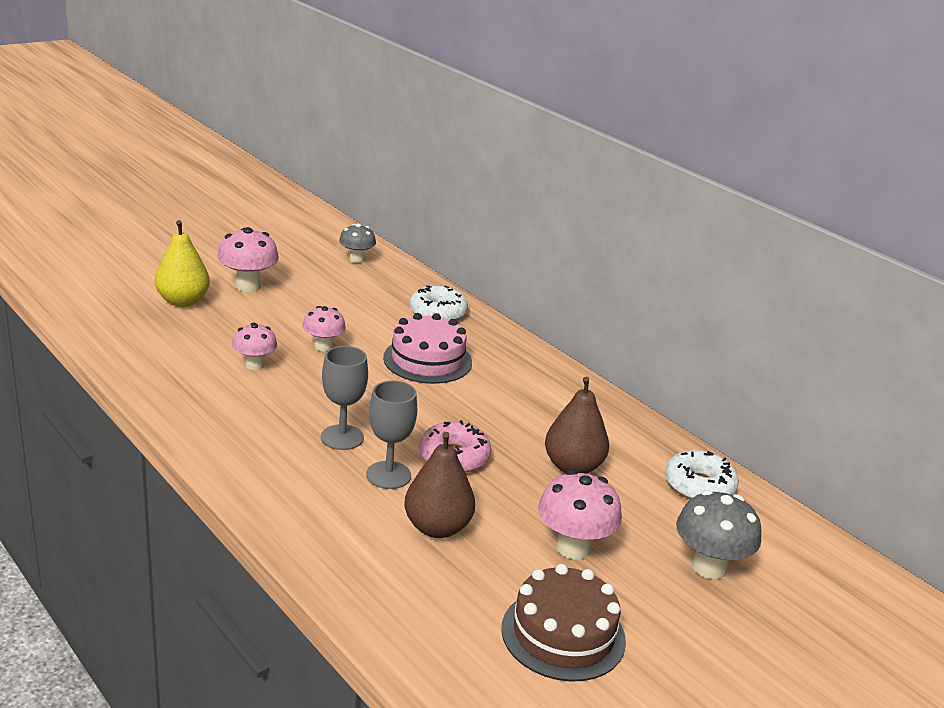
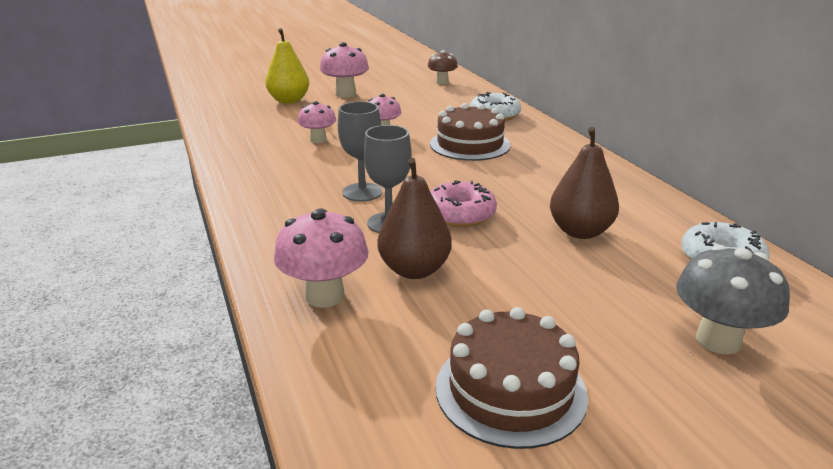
camera: 20 degrees right, 0 degrees up
(356, 259) = (442, 82): grey mushroom -> brown mushroom
(427, 360) = (470, 144): pink cake -> brown cake
(573, 548) = (555, 303): pink mushroom -> pink mushroom (325, 296)

